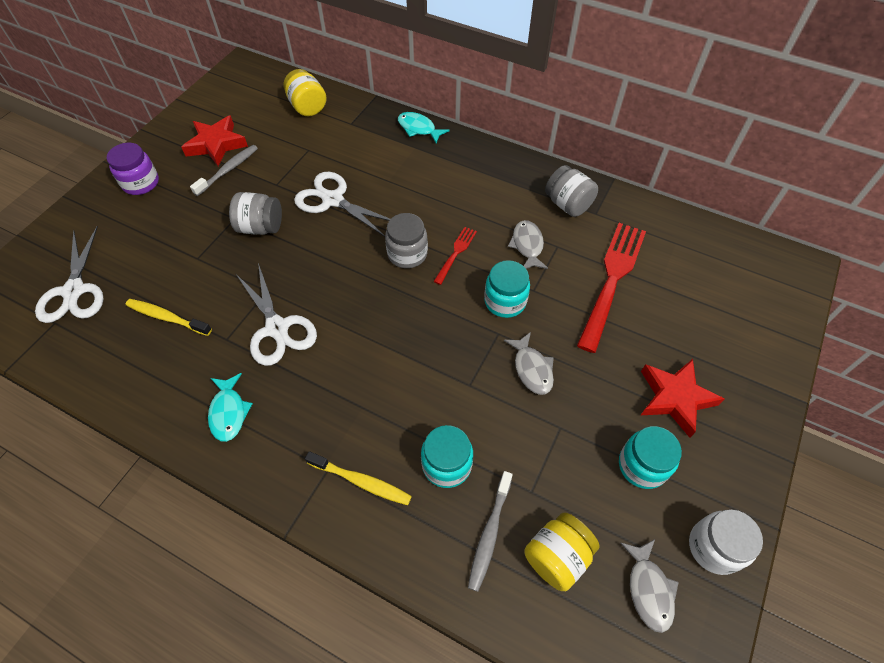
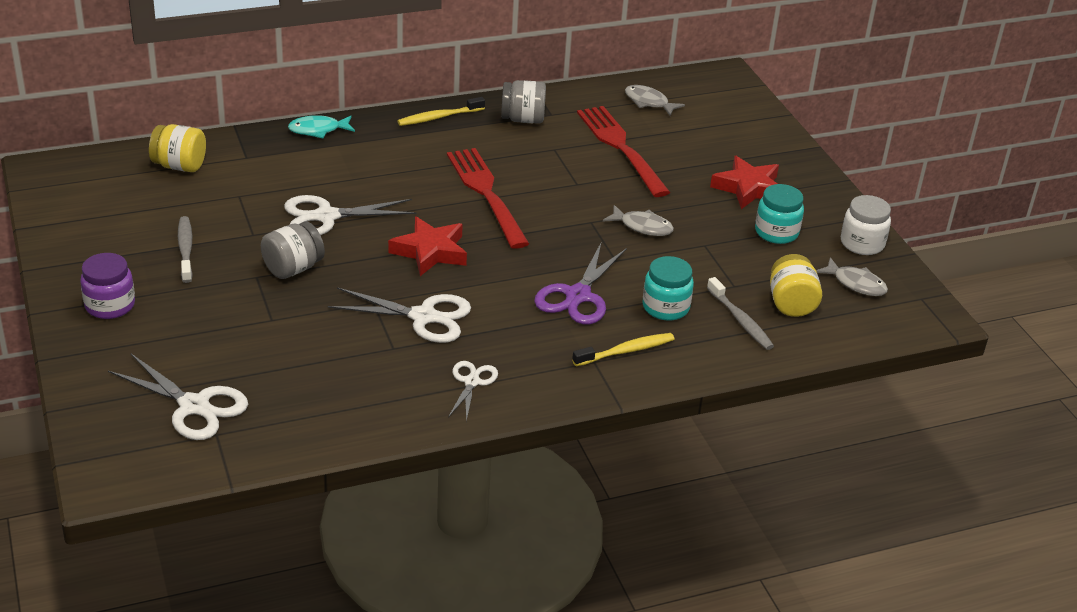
camera: 50 degrees left, 20 degrees down
(167, 317) = (317, 367): yellow toothbrush -> yellow toothbrush (439, 117)
(216, 144) = (136, 239): red star -> red star (430, 251)
(228, 412) = (472, 382): turquoise fish -> white scissors
(397, 396) = (578, 296): none -> purple scissors
(407, 254) = (449, 215): grey jar -> none
(456, 253) = (487, 194): red fork -> red fork, size x2.07
(505, 301) = (568, 201): turquoise jar -> none
(527, 245) = (532, 160): grey fish -> grey fish (649, 102)

